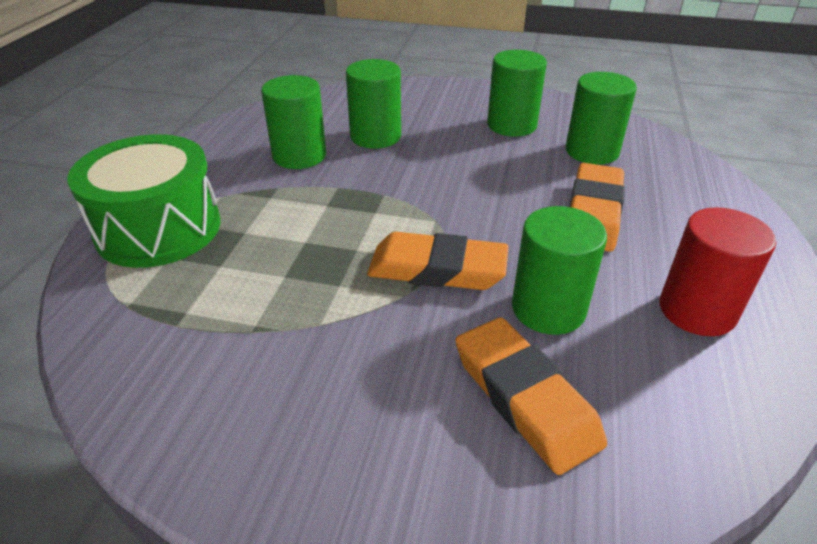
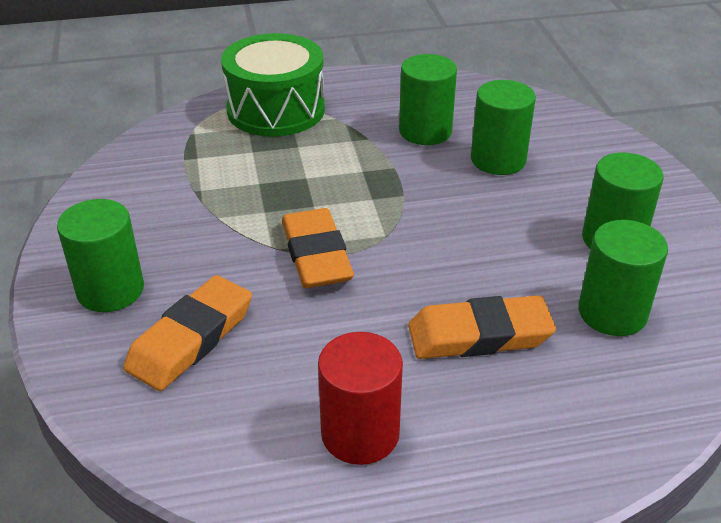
camera: 65 degrees right, 0 degrees up
(548, 309) = (303, 331): green cylinder -> green cylinder (110, 290)

